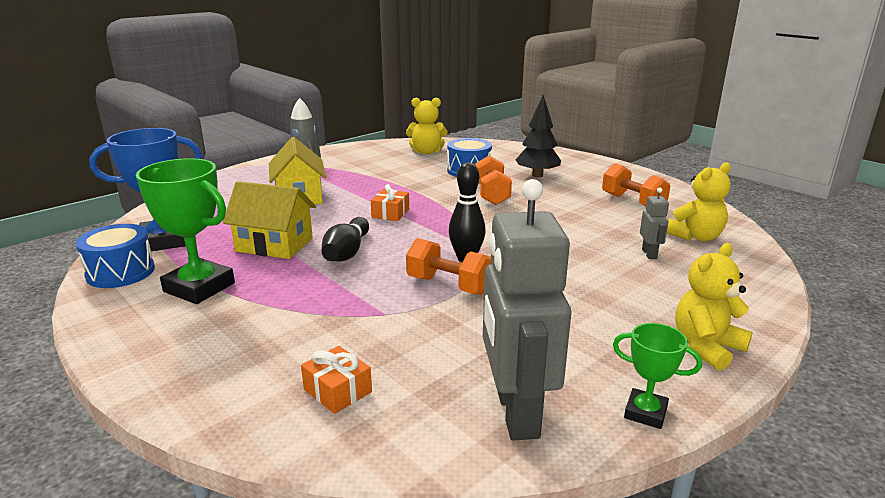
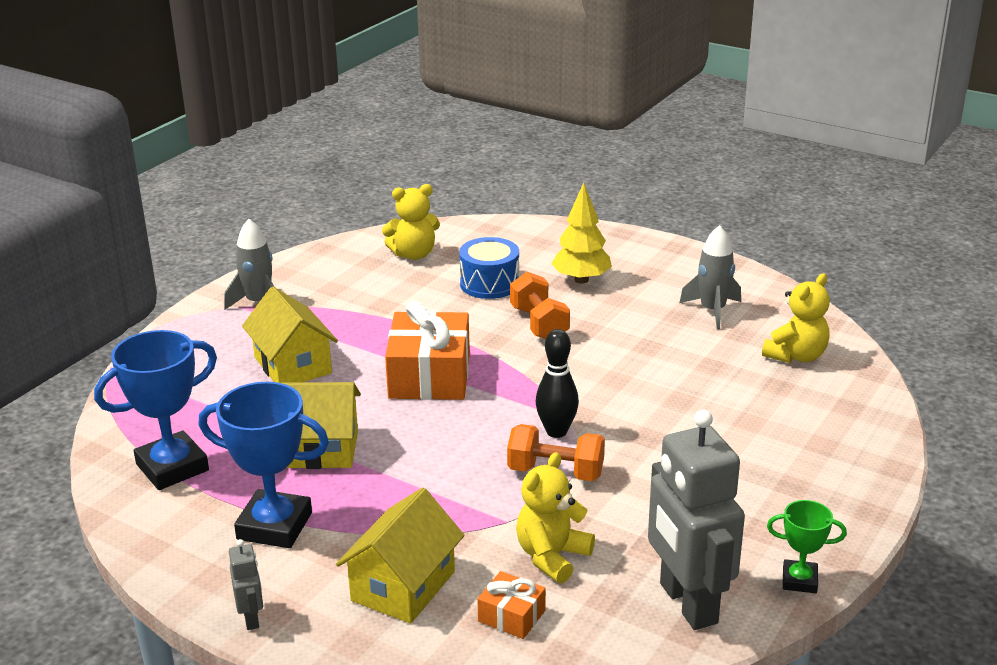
camera: 15 degrees left, 5 degrees up
(121, 272) = (160, 523): blue drum -> none
(199, 287) = (274, 526): green trophy -> blue trophy
(261, 348) = (403, 586): none -> yellow house
(347, 252) = (413, 446): black bowling pin -> none
(390, 213) = (429, 376): orange gift -> orange gift, size x2.06
(537, 175) = (581, 280): black tree -> yellow tree
(632, 202) = (712, 310): orange dumbbell -> grey rocket
(649, 254) = (753, 390): grey robot -> grey robot (251, 618)
(706, 347) = (837, 501): yellow teddy bear -> yellow teddy bear (552, 556)

